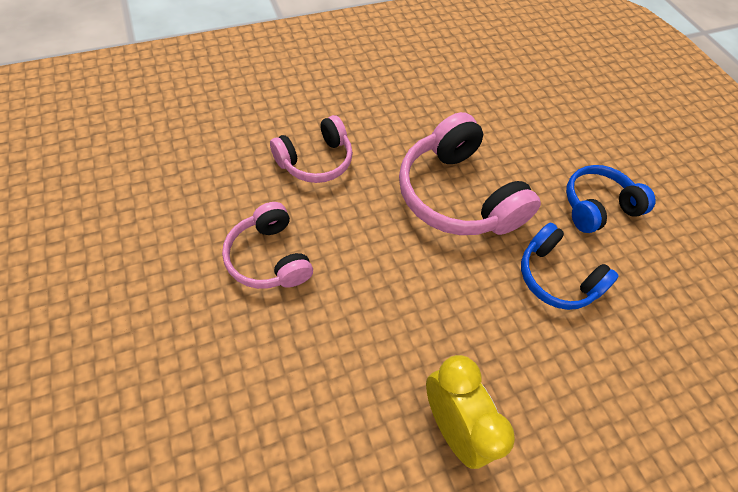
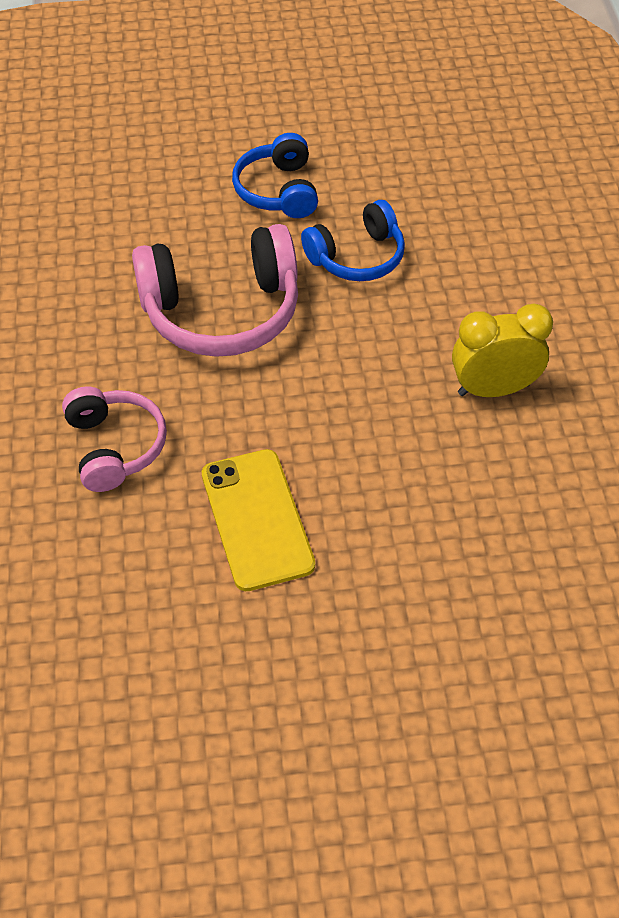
camera: 70 degrees left, 5 degrees down
(269, 257) = (257, 519): pink headphones -> yellow phone

